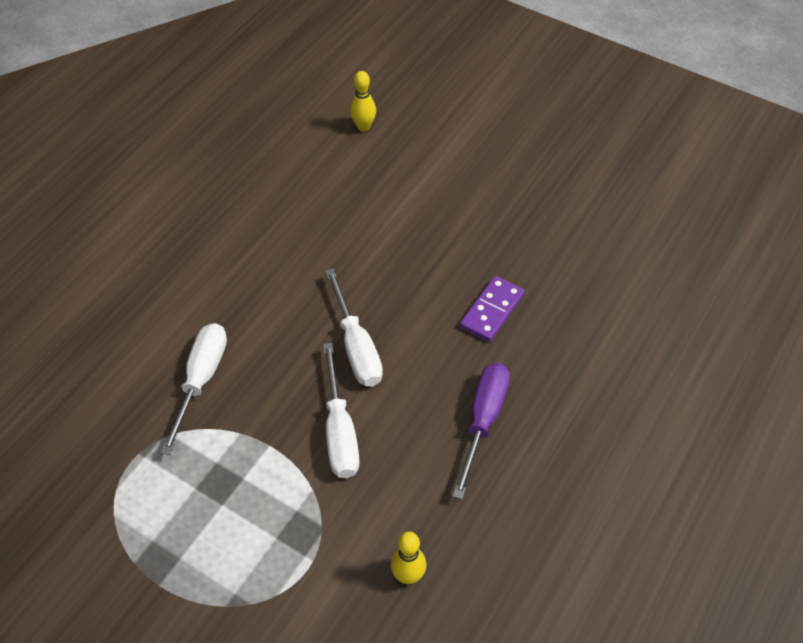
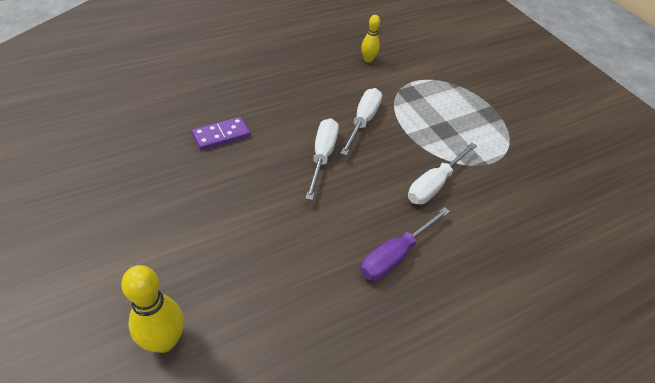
camera: 155 degrees left, 5 degrees down
(363, 126) = (164, 341): yellow bowling pin -> yellow bowling pin, size x1.62
(483, 421) = (282, 91): purple screwdriver -> purple screwdriver (395, 255)

